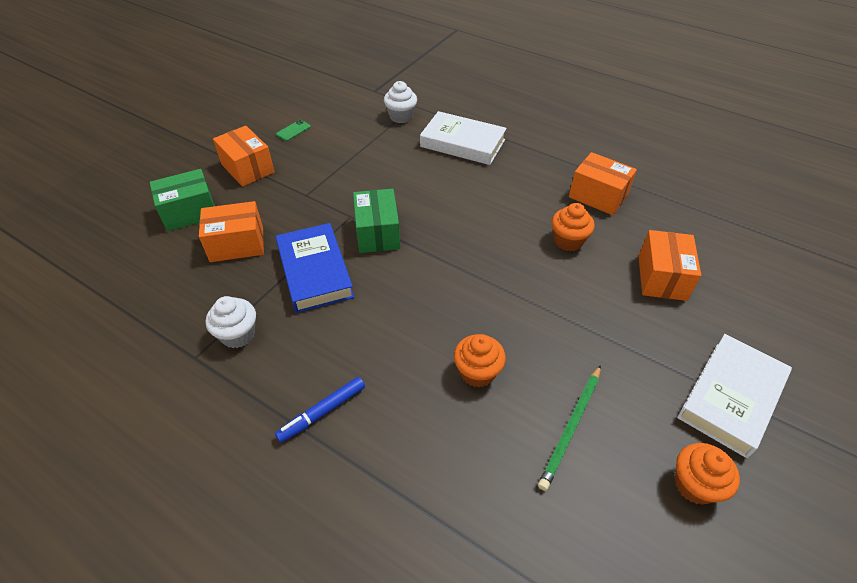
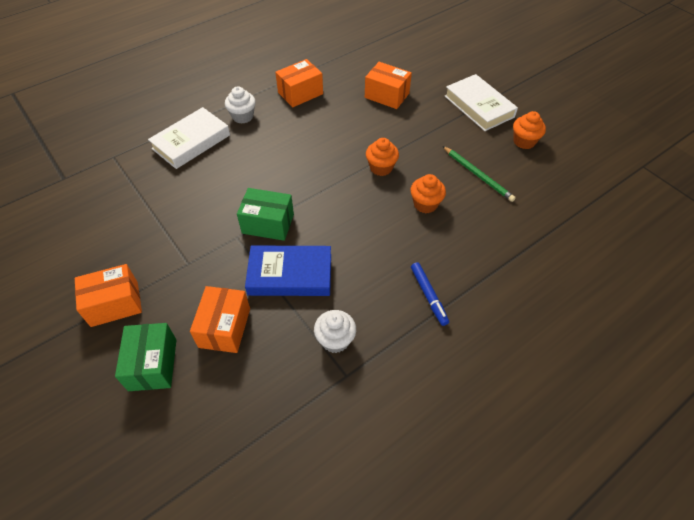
camera: 70 degrees left, 5 degrees up
(293, 130) = (79, 255): green phone -> none
(401, 116) = (122, 170): white cupcake -> white cupcake (243, 116)
(568, 241) = (334, 123): orange cupcake -> orange cupcake (381, 168)

